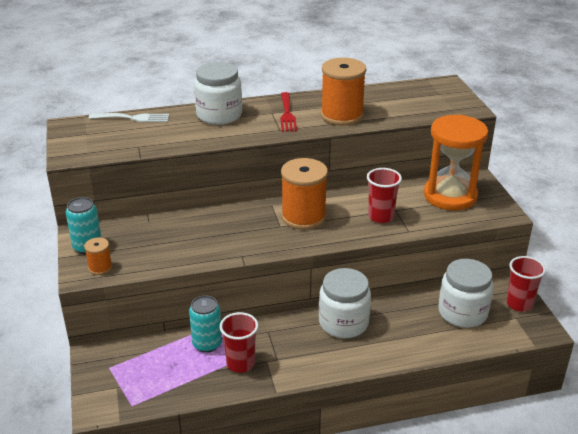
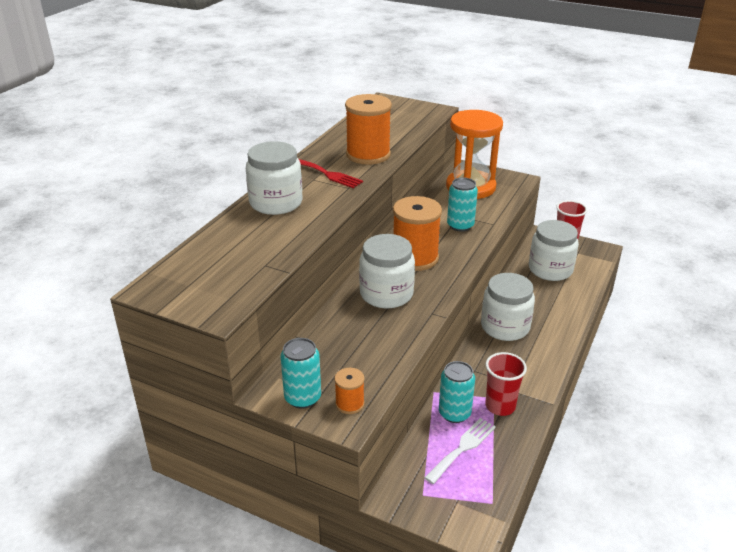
camera: 50 degrees left, 0 degrees up
(133, 118) = (204, 246): white fork -> white fork (462, 448)
(239, 226) = (386, 294): none -> white jar
(381, 217) = (460, 225): red cup -> turquoise can

